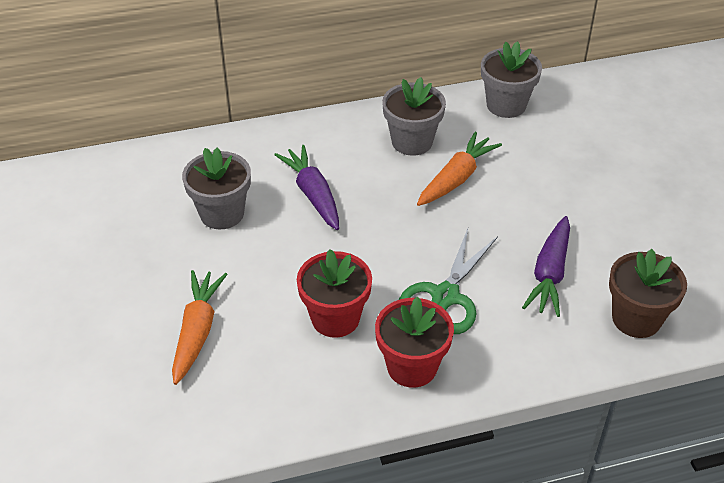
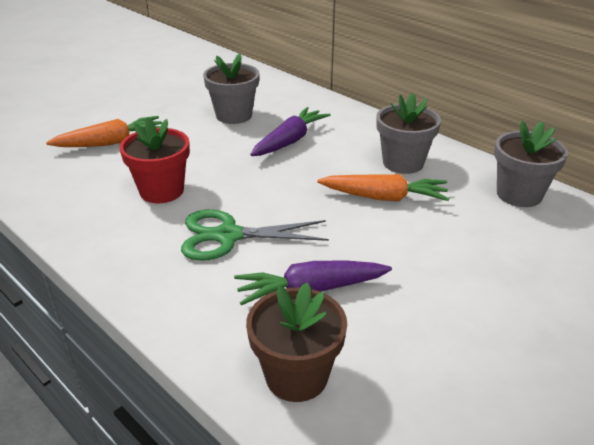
camera: 60 degrees right, 10 degrees down
(412, 367) = (130, 243): red flower pot -> none

